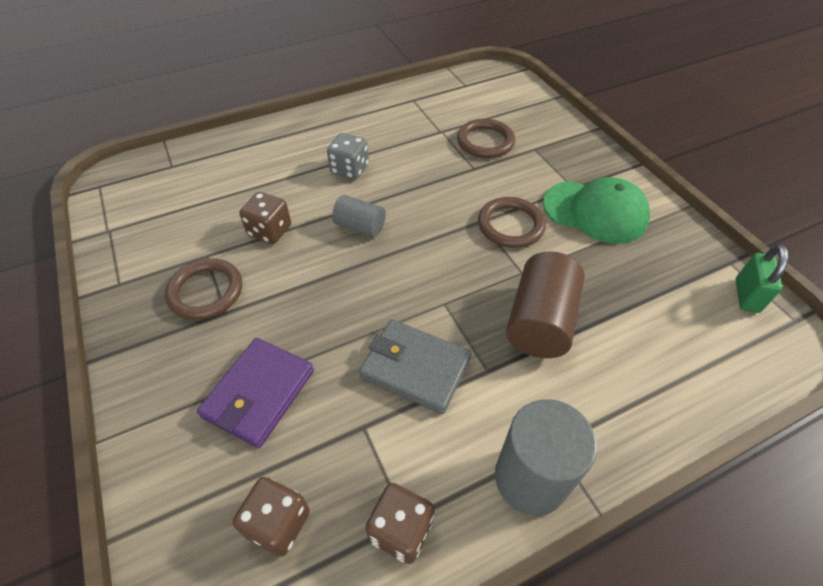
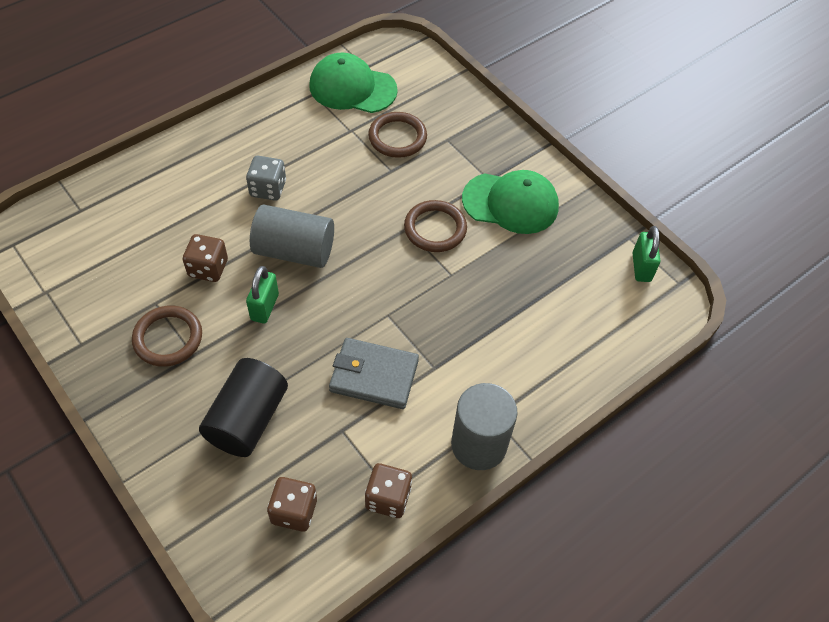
camera: 15 degrees left, 5 degrees up
(259, 393) = (247, 419): purple wallet -> black cylinder
(314, 276) = (264, 307): none -> green padlock
(360, 226) = (294, 251): grey cylinder -> grey cylinder, size x1.70
(450, 99) = (352, 88): none -> green cap
(540, 321) = (472, 318): brown cylinder -> none

